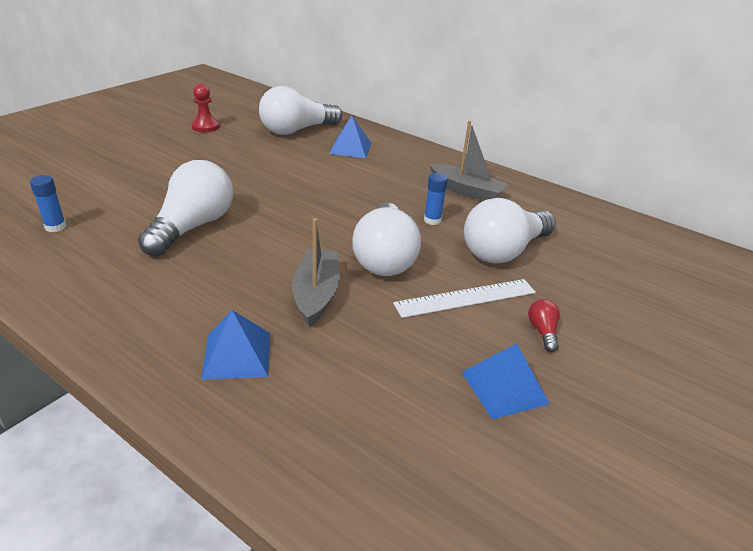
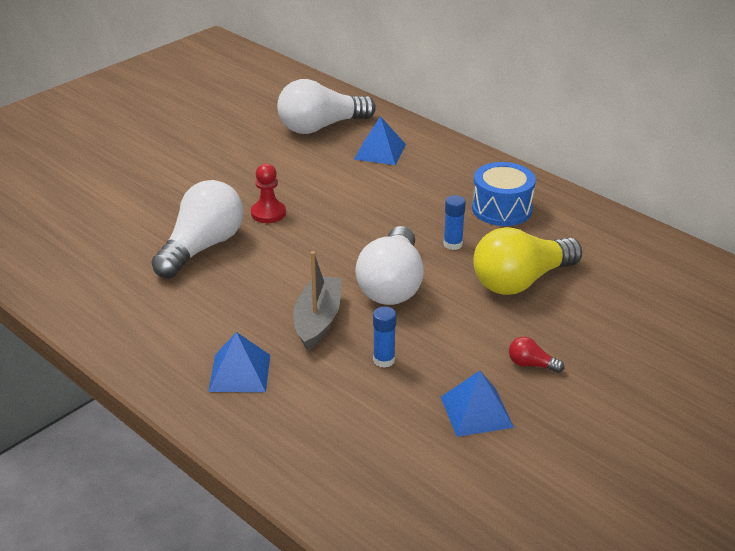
camera: 10 degrees right, 0 degrees up
(55, 227) = (71, 245): blue glue stick -> blue glue stick (384, 360)
(205, 127) = (217, 122): red pawn -> red pawn (268, 213)
(465, 298) = (464, 329): white ruler -> none
(466, 191) = (502, 209): grey boat -> blue drum
(504, 251) = (521, 281): white light bulb -> yellow light bulb
(542, 332) = (531, 365): red light bulb -> red light bulb turned 75 degrees counterclockwise

